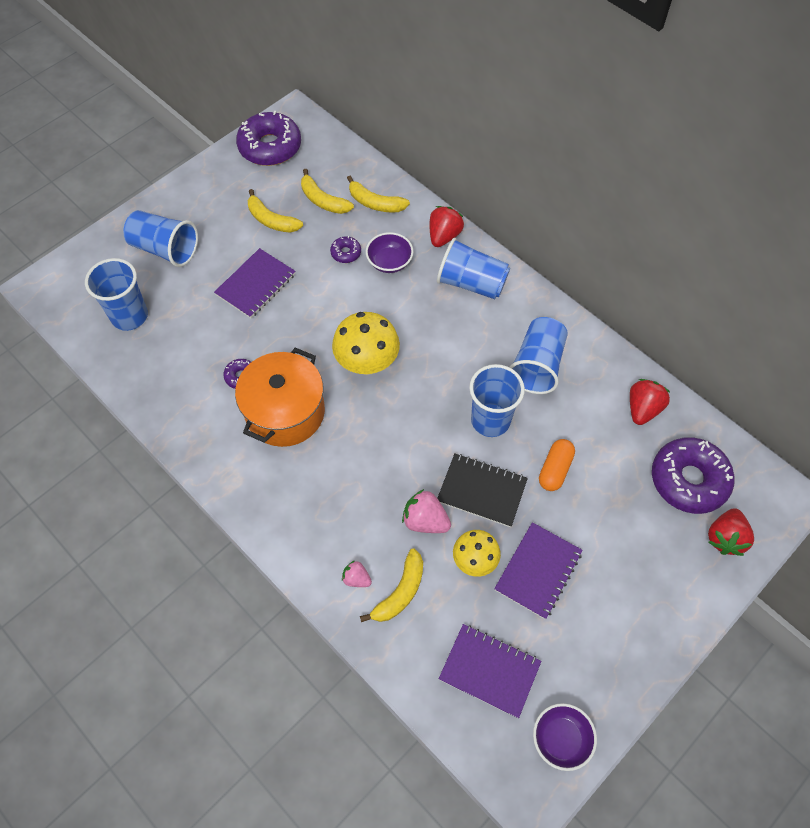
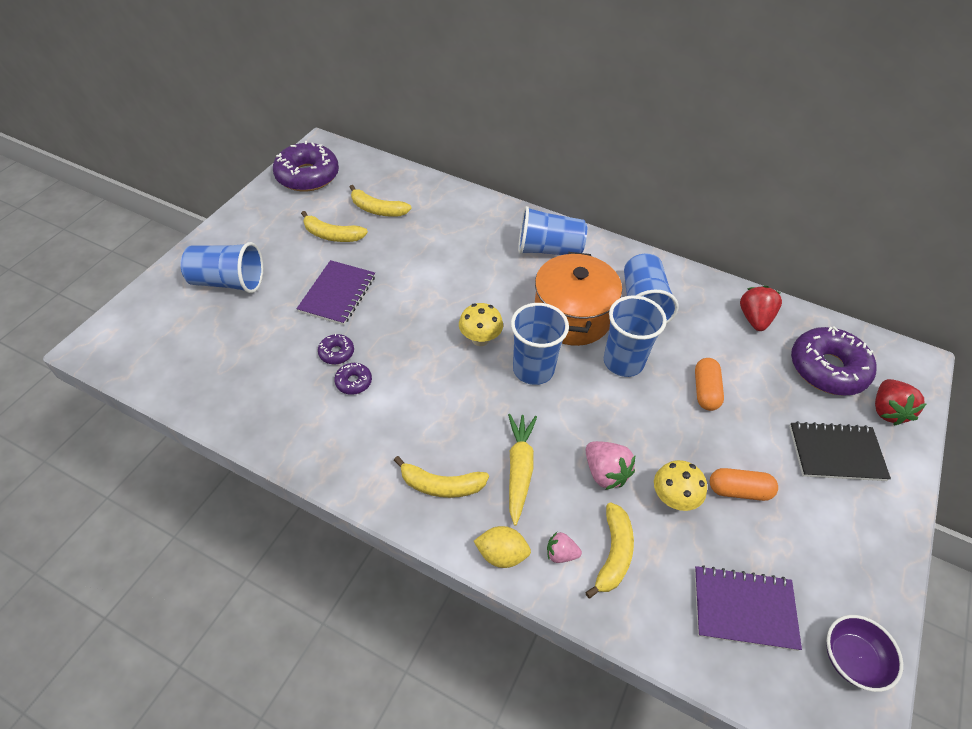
camera: 20 degrees left, 10 degrees down
(129, 316) = (208, 352): blue cup -> blue cup (533, 369)
(285, 412) = (414, 405): orange pot -> orange pot (572, 317)
(307, 564) = (501, 554): none -> yellow lemon
(346, 253) = (418, 248): purple donut -> purple donut (336, 353)
(352, 496) = (519, 469): none -> yellow carrot
(367, 363) = (480, 339): yellow mushroom -> yellow mushroom, size x0.64
(375, 203) = (429, 202): yellow banana -> yellow banana (441, 485)
(389, 262) = (464, 247): purple bowl -> none
(425, 520) = (605, 473): pink strawberry -> pink strawberry turned 135 degrees counterclockwise
(444, 236) = (505, 216): red strawberry -> none
(482, 491) = (647, 429): black notebook -> black notebook (836, 453)
(538, 571) = (739, 490): purple notebook -> orange capsule

